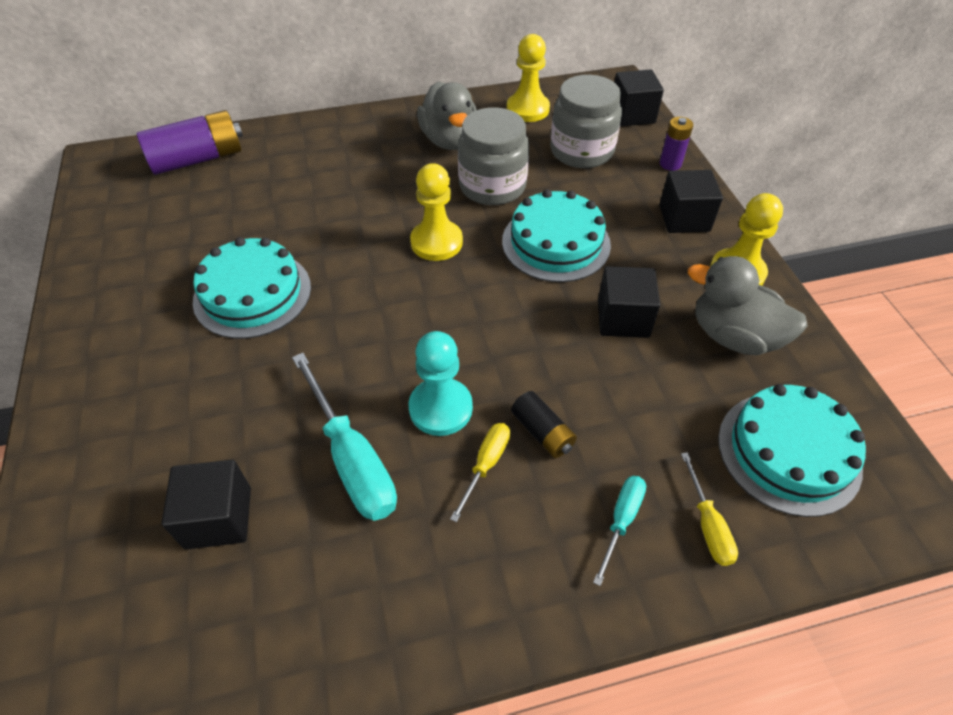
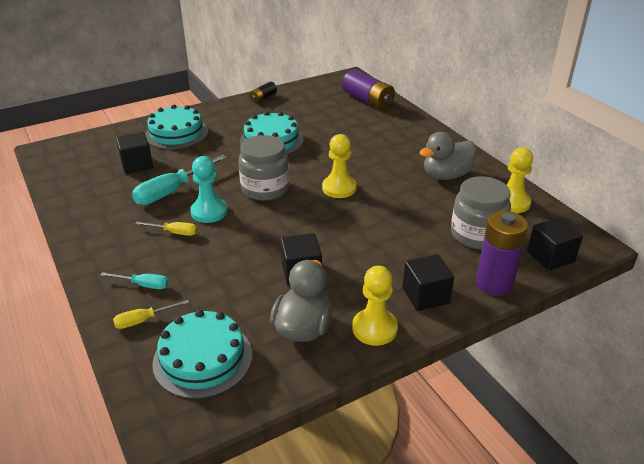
camera: 75 degrees right, 15 degrees down
(492, 186) = (407, 200): grey jar -> grey jar (265, 189)
(542, 432) = (199, 249): black battery -> black battery (263, 98)
(556, 243) = (363, 235): turquoise cake -> turquoise cake (176, 133)
(670, 164) = (494, 283): purple battery -> purple battery, size x1.86

